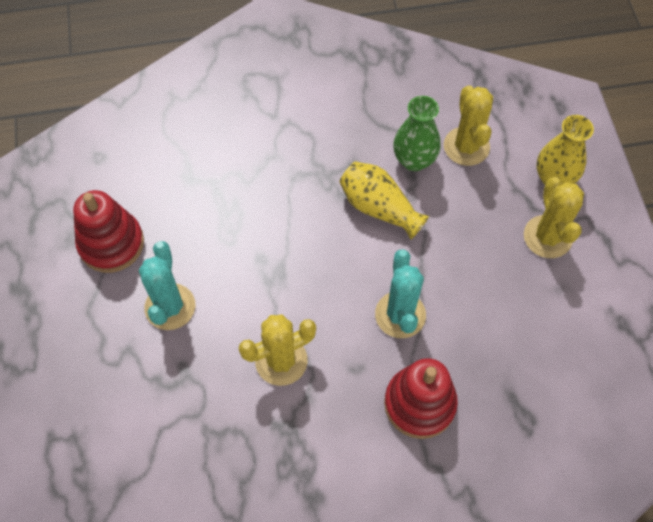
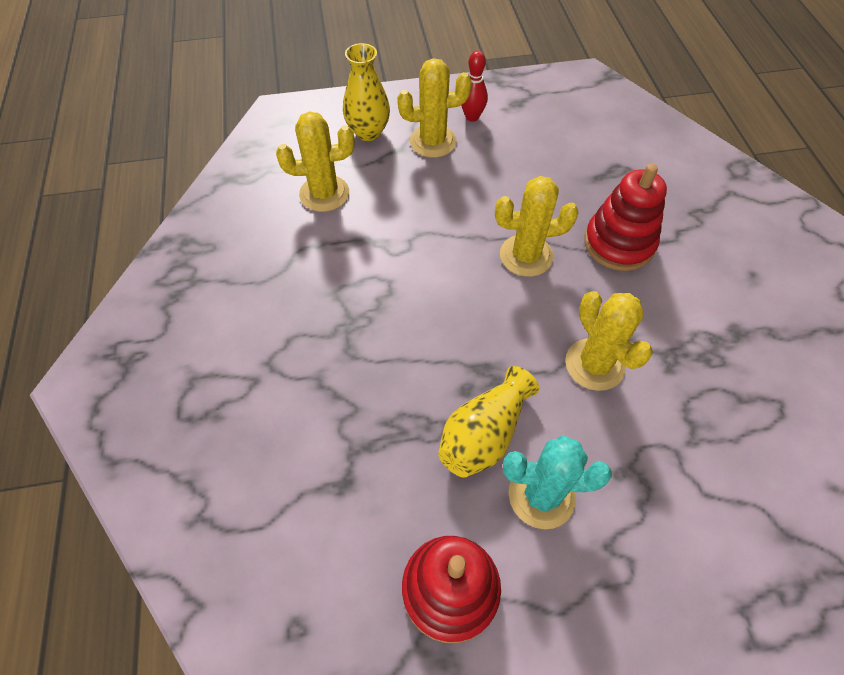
camera: 90 degrees left, 5 degrees down
(379, 208) = (398, 270): yellow vase -> yellow vase (484, 434)
(400, 315) = (526, 256): turquoise cactus -> yellow cactus
(414, 160) = (337, 238): green vase -> none
(591, 275) = (472, 117): none -> red bowling pin

